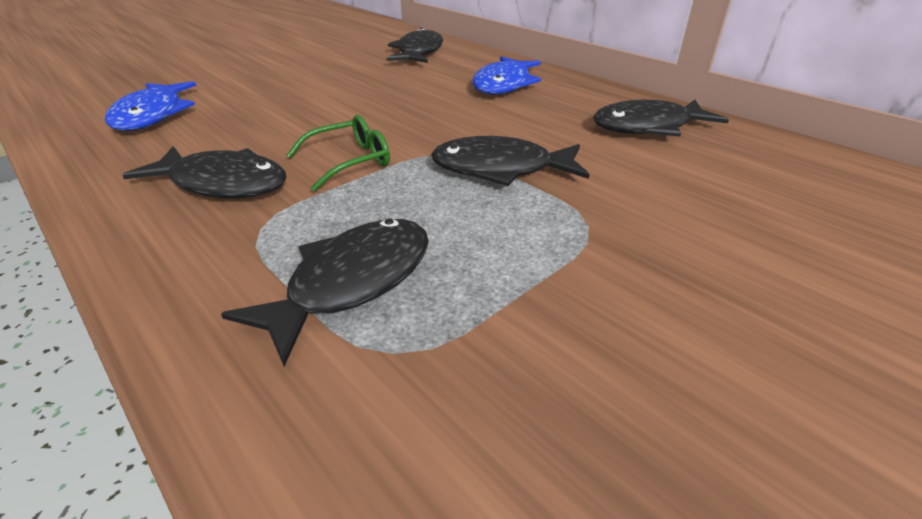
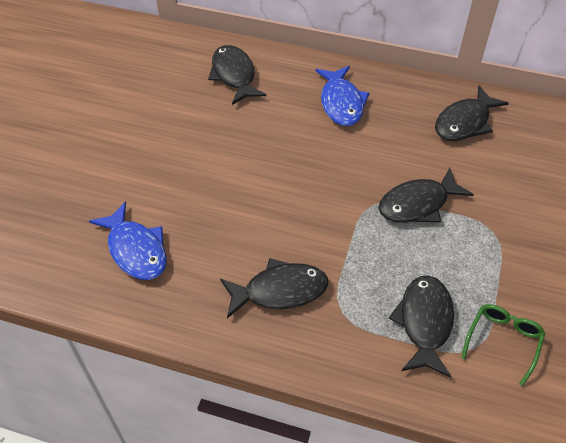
camera: 30 degrees left, 15 degrees up
(349, 161) = (329, 236): green glasses -> green glasses (503, 341)

